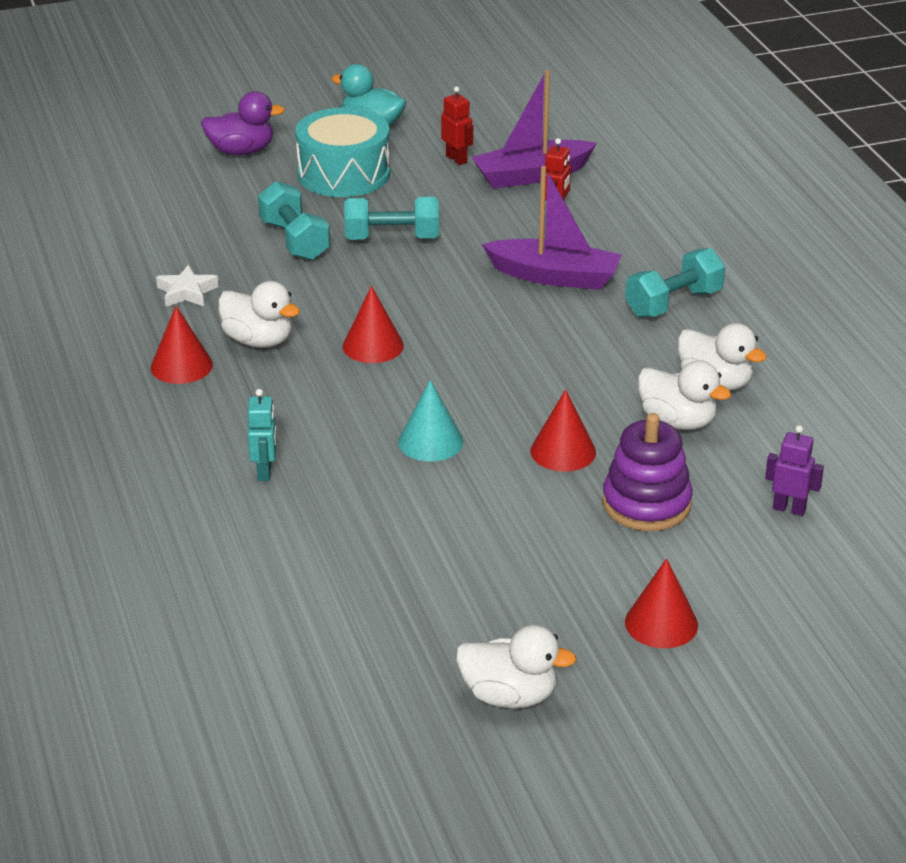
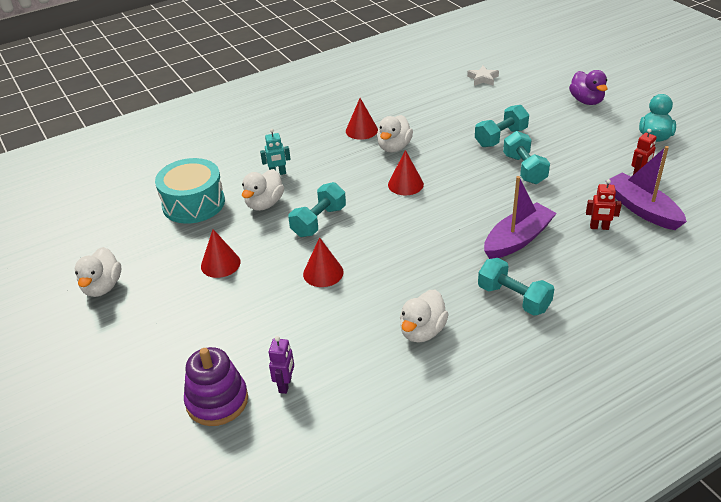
camera: 80 degrees right, 5 degrees up
(187, 292) = (429, 117): white star -> white star (483, 79)
(344, 174) = (587, 138): turquoise drum -> turquoise drum (193, 203)
(430, 441) = (319, 221): turquoise cone -> turquoise dumbbell
(555, 276) = (518, 239): purple boat -> purple boat turned 135 degrees counterclockwise
(646, 504) = (277, 316): purple stacking toy -> purple stacking toy (217, 401)
(661, 623) = (163, 337): red cone -> red cone (220, 264)
(677, 421) = (370, 318): white duck -> white duck (264, 204)

